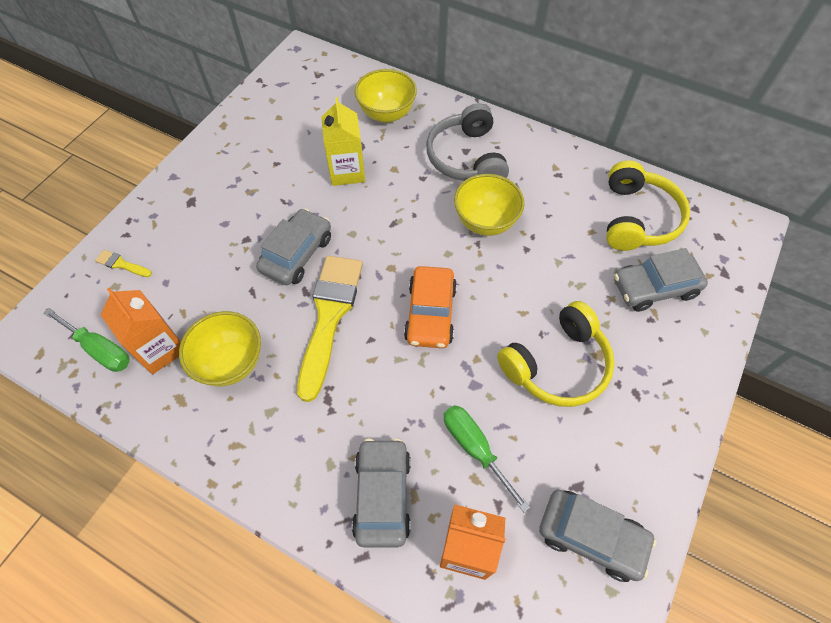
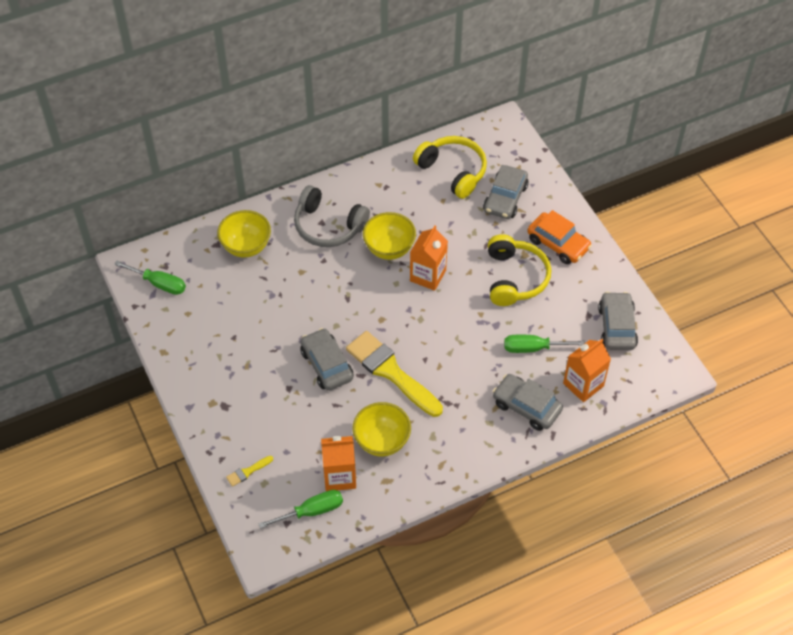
camera: 55 degrees left, 5 degrees down
(295, 81) = (159, 284): none -> green screwdriver
(347, 171) = (279, 299): yellow carton -> none
(430, 313) = (432, 318): orange car -> orange car (558, 244)
(482, 276) = (428, 275): none -> orange carton
(591, 536) = (616, 327): grey car -> grey car turned 60 degrees counterclockwise

